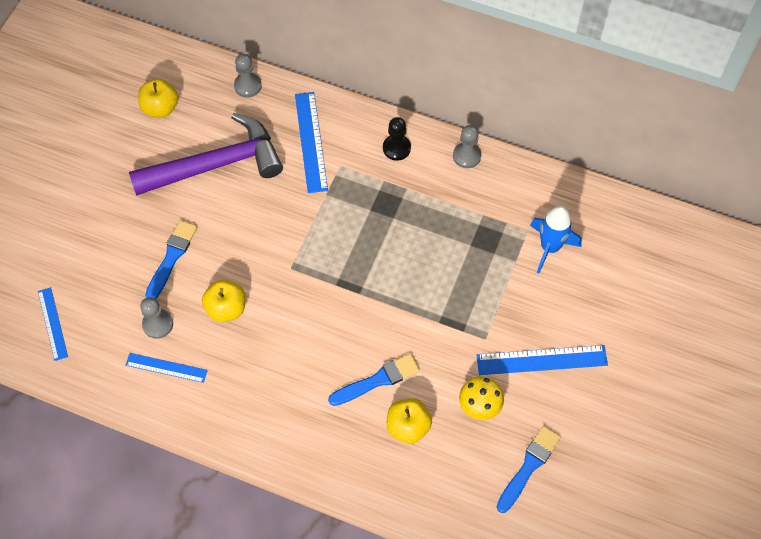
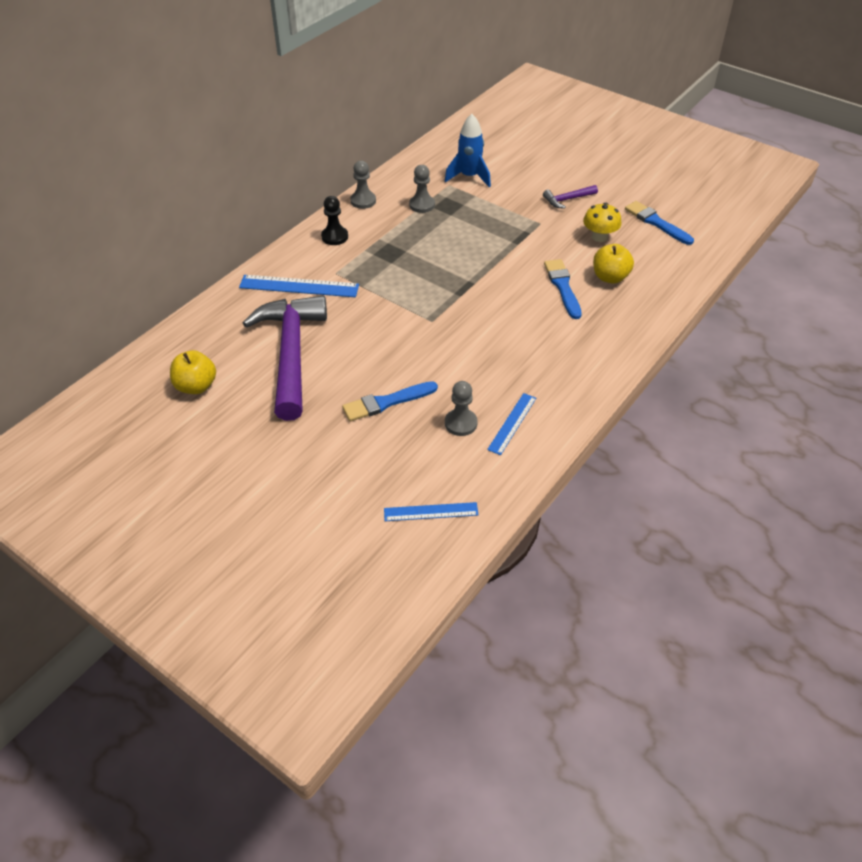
camera: 75 degrees left, 15 degrees down
(172, 257) = (386, 402): blue brush -> blue brush turned 60 degrees counterclockwise
(226, 308) = (460, 370): yellow apple -> none
(247, 86) = (208, 318): grey pawn -> grey pawn (422, 205)
(541, 360) = (567, 199): blue ruler -> purple hammer

